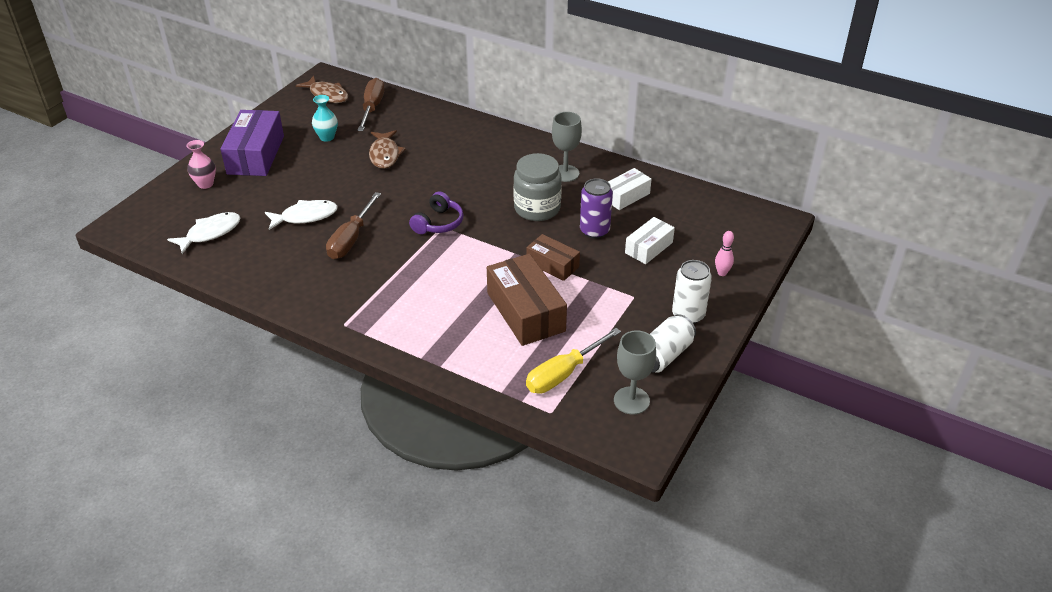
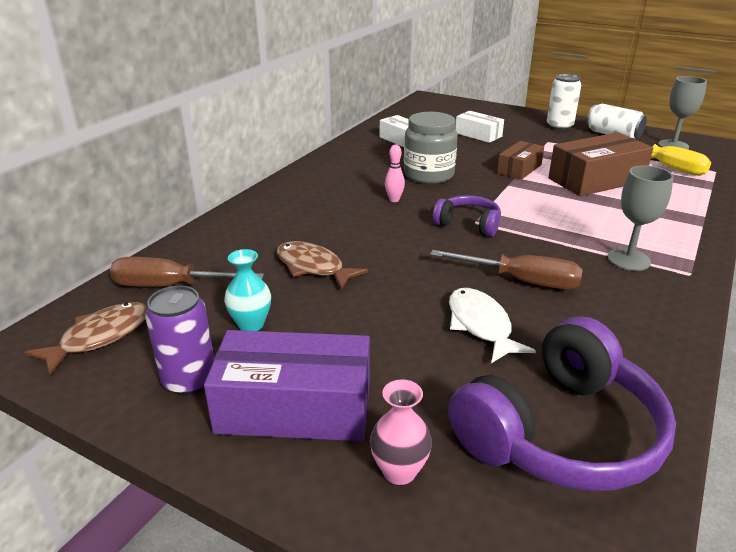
camera: 90 degrees left, 10 degrees down
(210, 233) = (560, 433): white fish -> purple headphones
(385, 154) = (313, 267): brown fish -> brown fish turned 135 degrees counterclockwise
(565, 173) = (363, 162): grey goblet -> grey goblet (628, 260)
(594, 231) = (460, 152): purple can -> purple can (189, 380)
(722, 273) = (502, 115): pink bowling pin -> pink bowling pin (394, 200)

